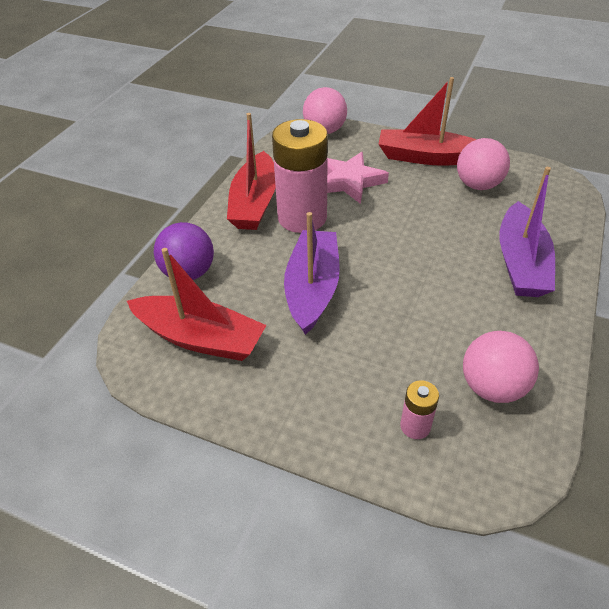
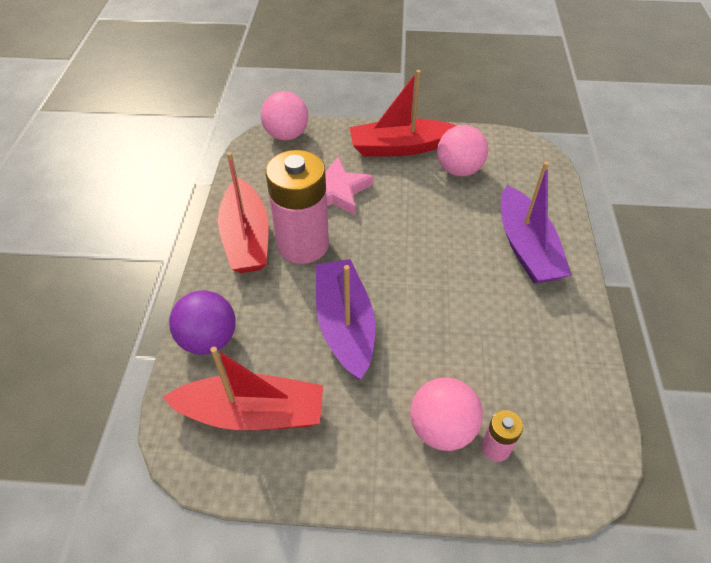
camera: 20 degrees left, 5 degrees up
(492, 387) = (547, 386): pink ball -> pink ball (441, 428)

